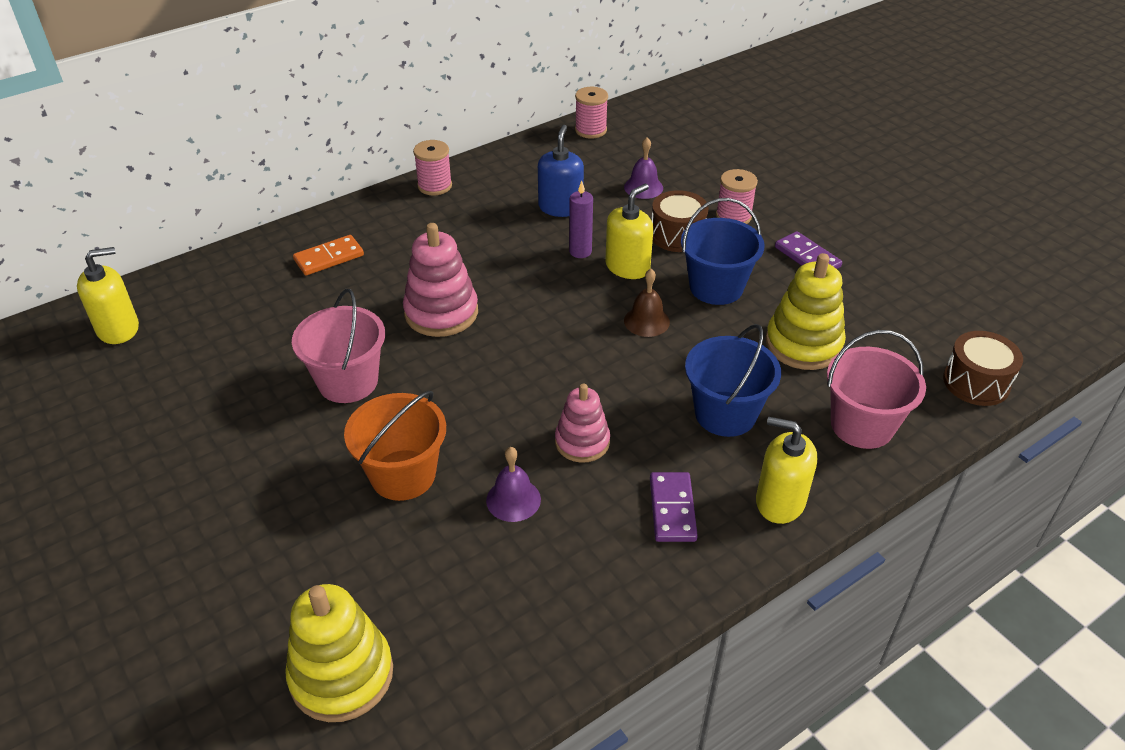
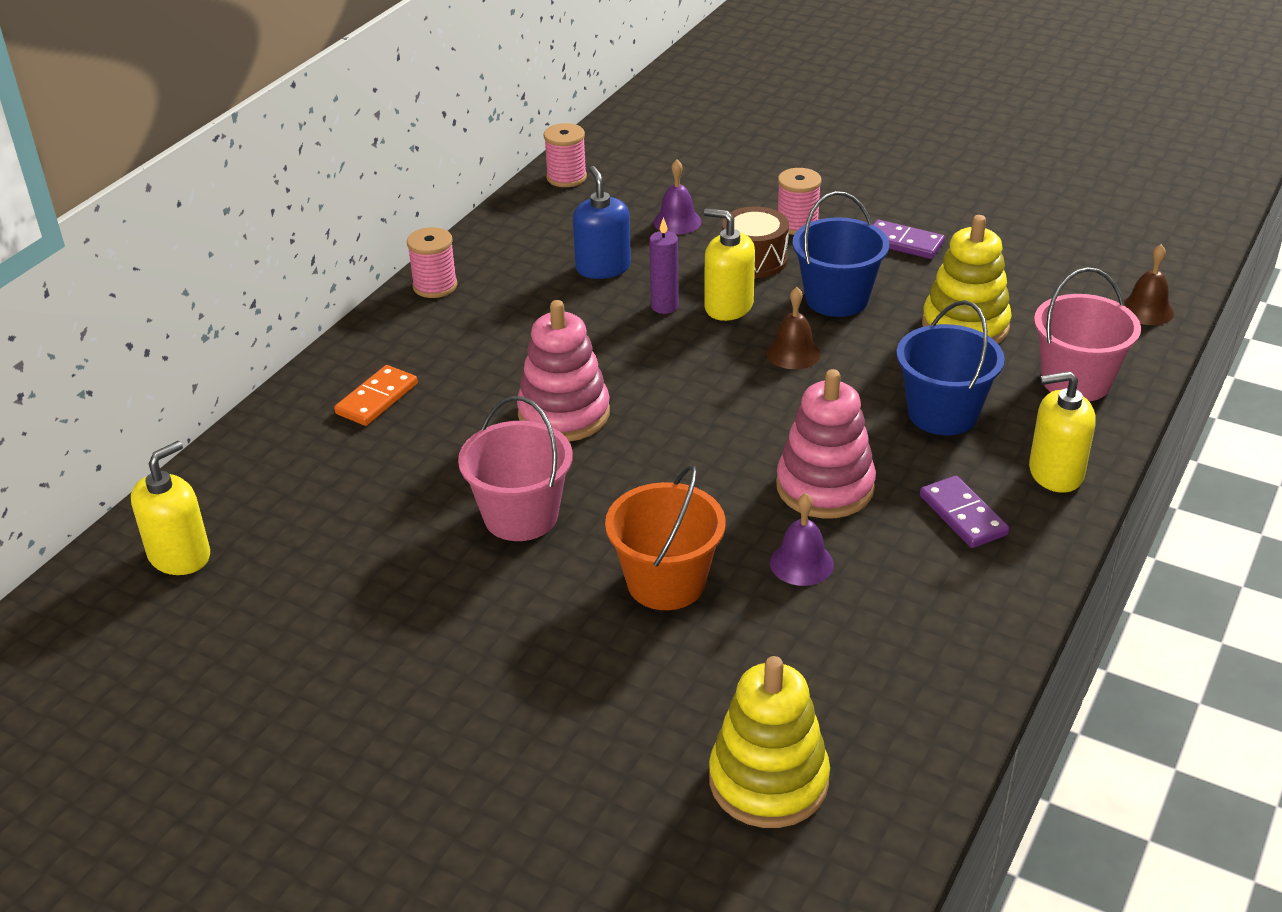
camera: 25 degrees left, 5 degrees down
(582, 442) = (825, 487): pink stacking toy -> pink stacking toy, size x1.53
(627, 267) = (728, 306): yellow soap dispenser -> yellow soap dispenser turned 75 degrees counterclockwise
(976, 382) = (1146, 310): brown drum -> brown bell

